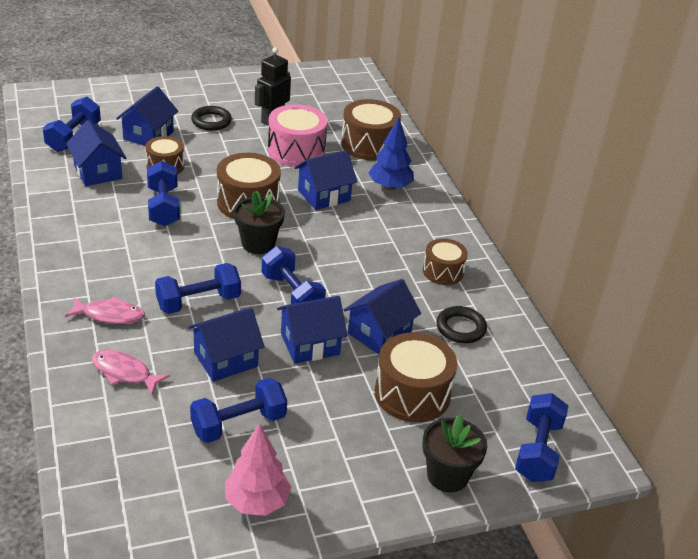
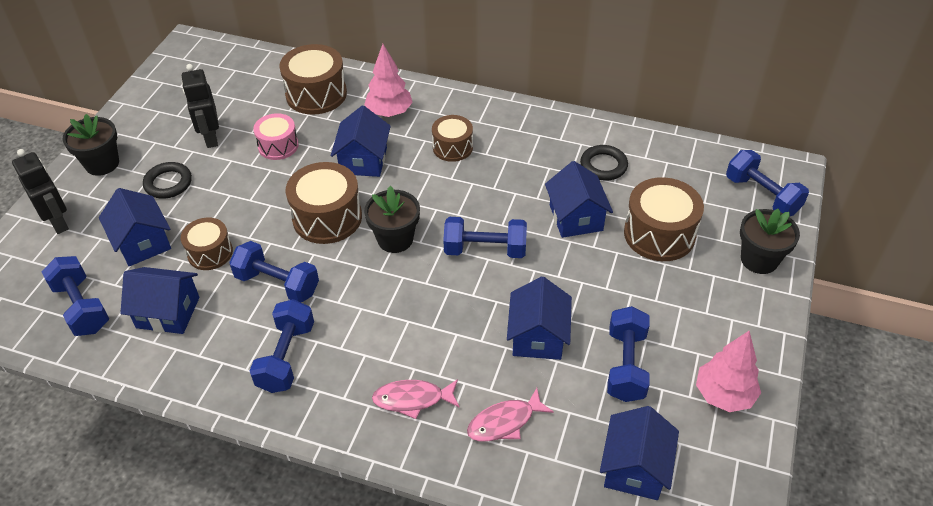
camera: 50 degrees left, 10 degrees up
(110, 315) = (412, 399): pink fish -> pink fish turned 135 degrees counterclockwise
(135, 96) = (58, 222): none -> black robot
(198, 302) = (445, 321): blue dumbbell -> blue dumbbell (286, 357)
(202, 88) = (102, 164): none -> black flower pot
(296, 150) = (278, 146): pink drum -> pink drum, size x0.62
(310, 344) = (558, 269): blue house -> blue house (635, 468)
(390, 187) = (389, 112): blue tree -> pink tree
(443, 271) = (528, 139): brown drum -> brown drum (452, 147)

